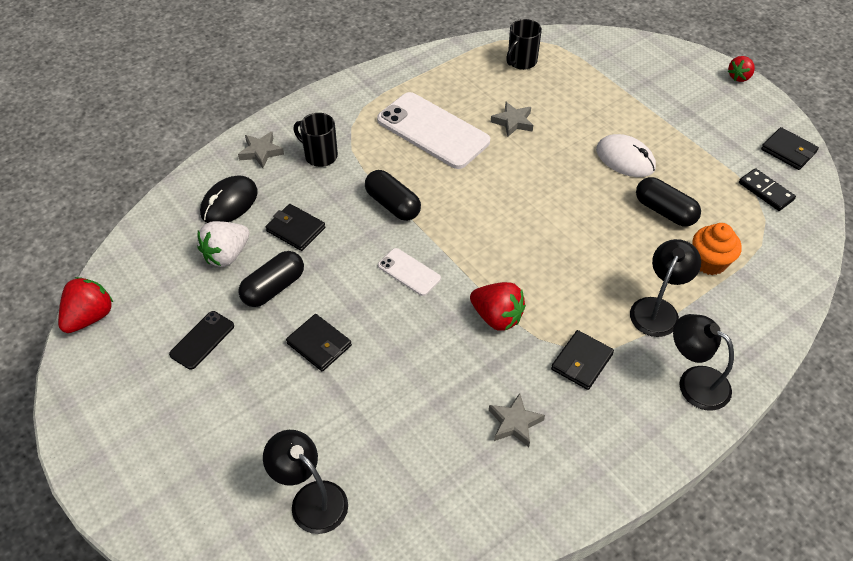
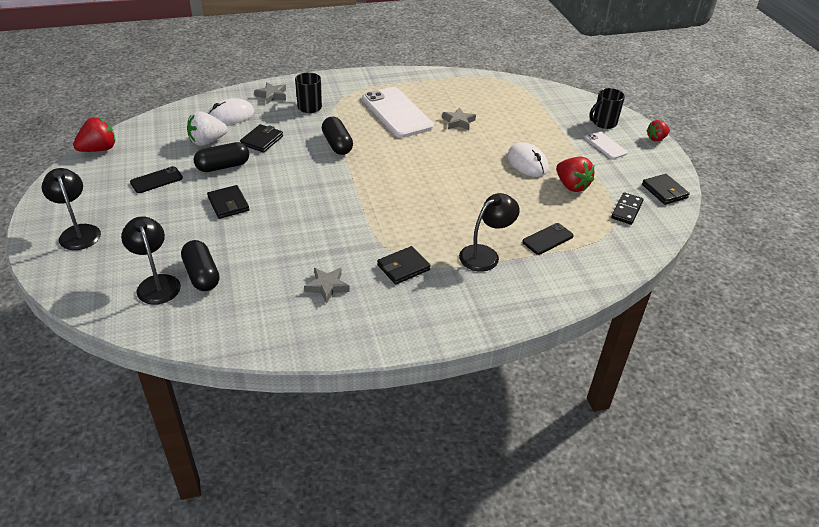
camera: 20 degrees right, 10 degrees down
(229, 203) = (230, 116): black mouse -> white mouse
(295, 229) = (262, 140): black wallet -> black wallet turned 60 degrees clockwise
(409, 272) = (319, 183): white phone -> white phone (606, 145)
(497, 317) = (361, 224): red strawberry -> red strawberry (571, 186)
(521, 62) = (490, 91): black mug -> black mug (603, 123)
(664, 211) = (535, 200): black capsule -> black capsule (202, 275)
(694, 381) = (481, 305): black lamp -> black lamp (78, 232)
(709, 262) = (547, 239): orange cupcake -> black phone
(765, 191) = (626, 210): black domino -> black domino turned 45 degrees clockwise

